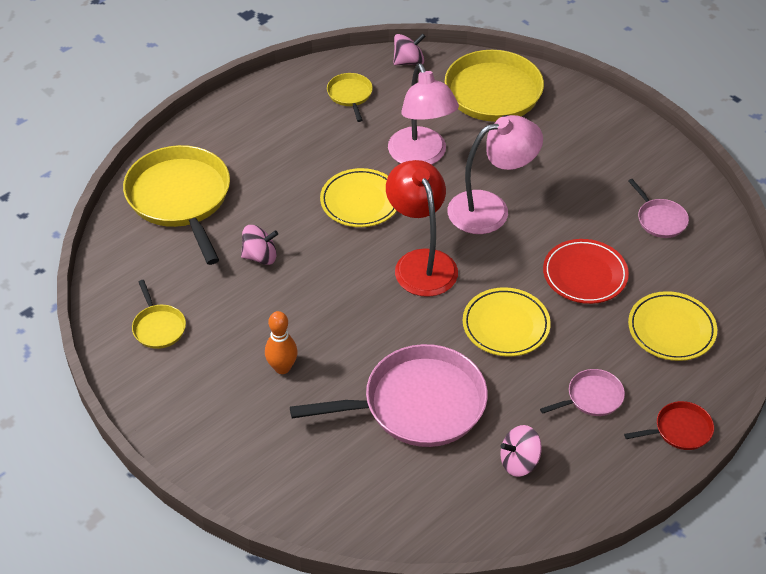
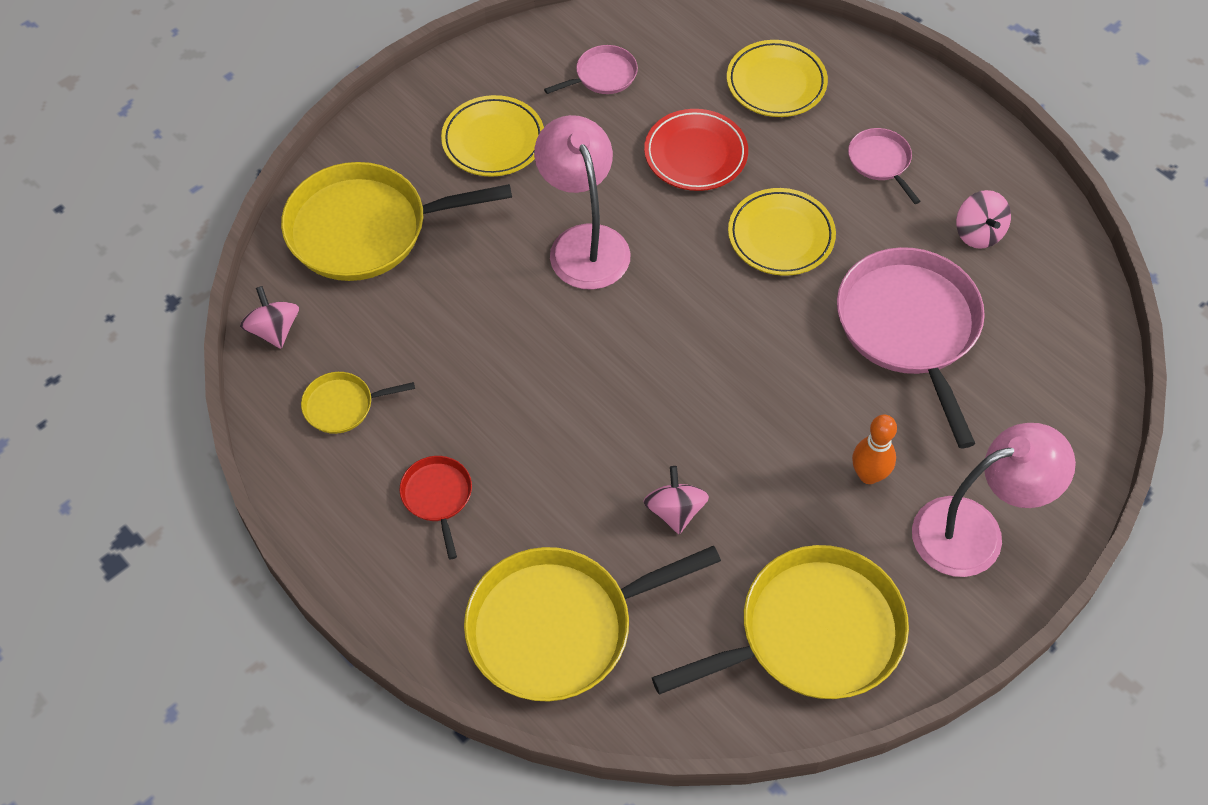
camera: 90 degrees left, 10 degrees up
(158, 327) = (812, 633): yellow pan -> yellow pan, size x2.15
(360, 201) = (568, 390): yellow plate -> yellow plate (493, 140)
(421, 156) = (480, 317): pink lamp -> pink lamp (975, 531)
(421, 262) = (680, 321): red lamp -> none
(680, 430) = (916, 90): red pan -> red pan (437, 496)

